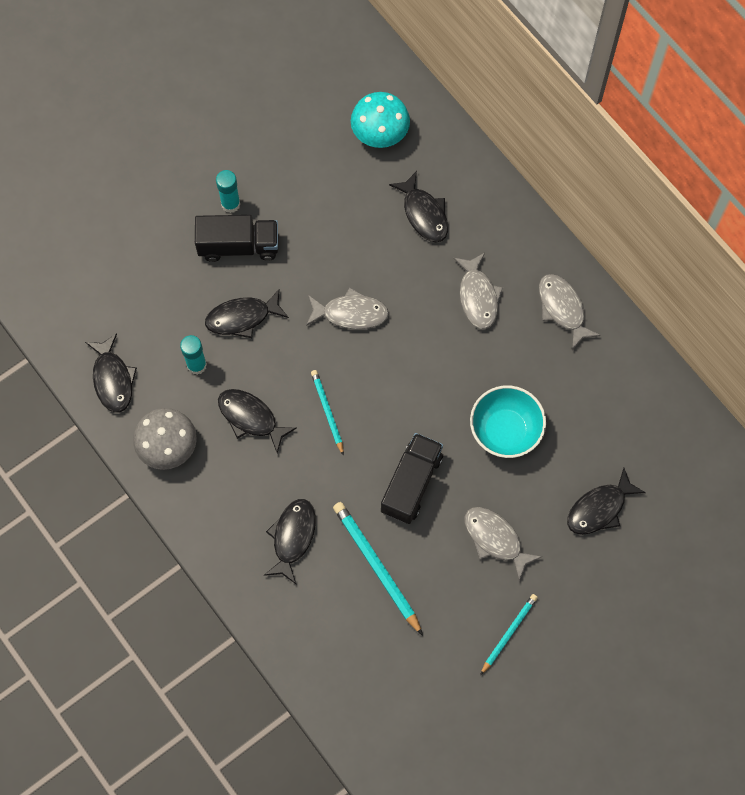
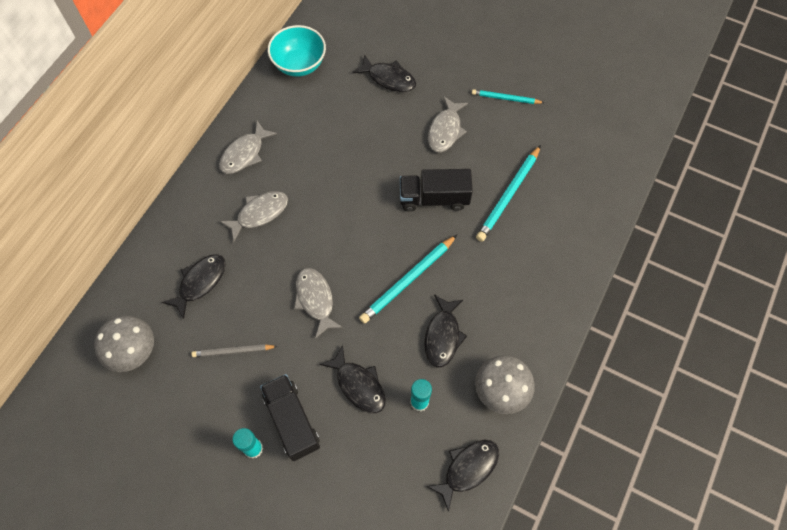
camera: 115 degrees left, 5 degrees down
(292, 537) = (520, 261): black fish -> none
(327, 412) = (408, 280): turquoise pencil -> turquoise pencil, size x1.63
(334, 219) = (233, 351): none -> grey pencil
(380, 132) = (132, 350): turquoise mushroom -> grey mushroom
(505, 431) = (361, 154): turquoise bowl -> turquoise bowl (299, 64)

